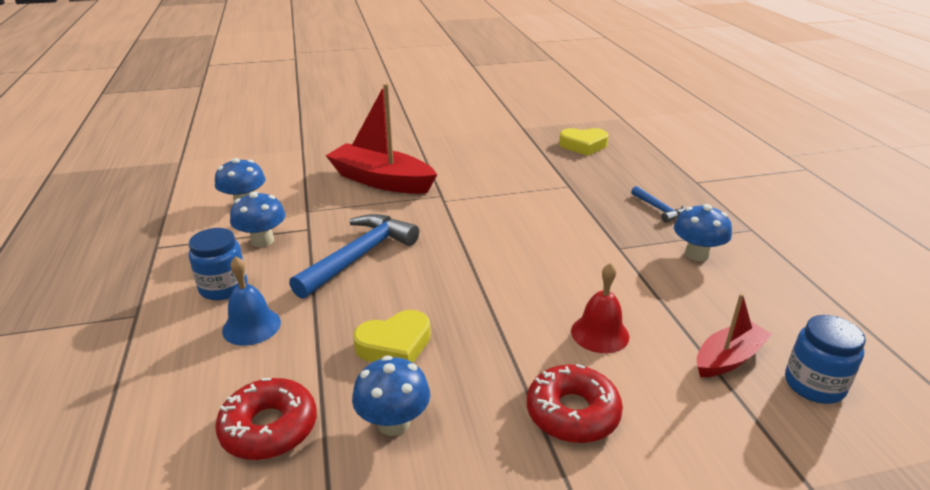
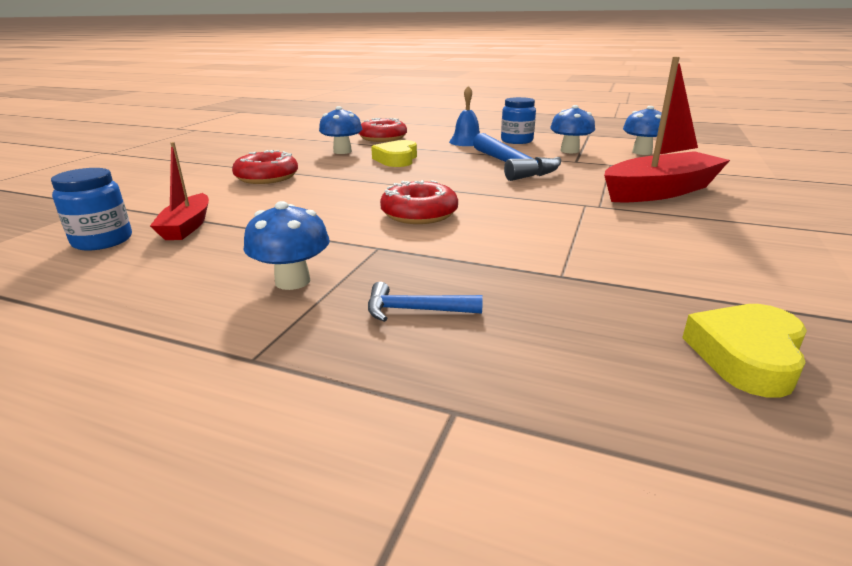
camera: 125 degrees right, 5 degrees down
(545, 256) = (419, 214): none -> red donut
(600, 333) = (299, 201): red bell -> none

